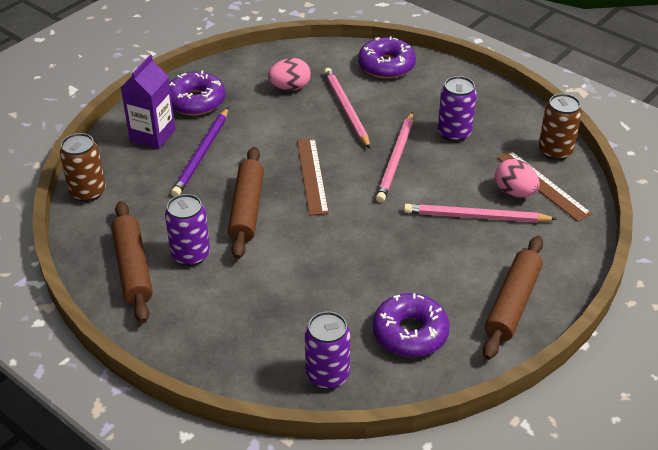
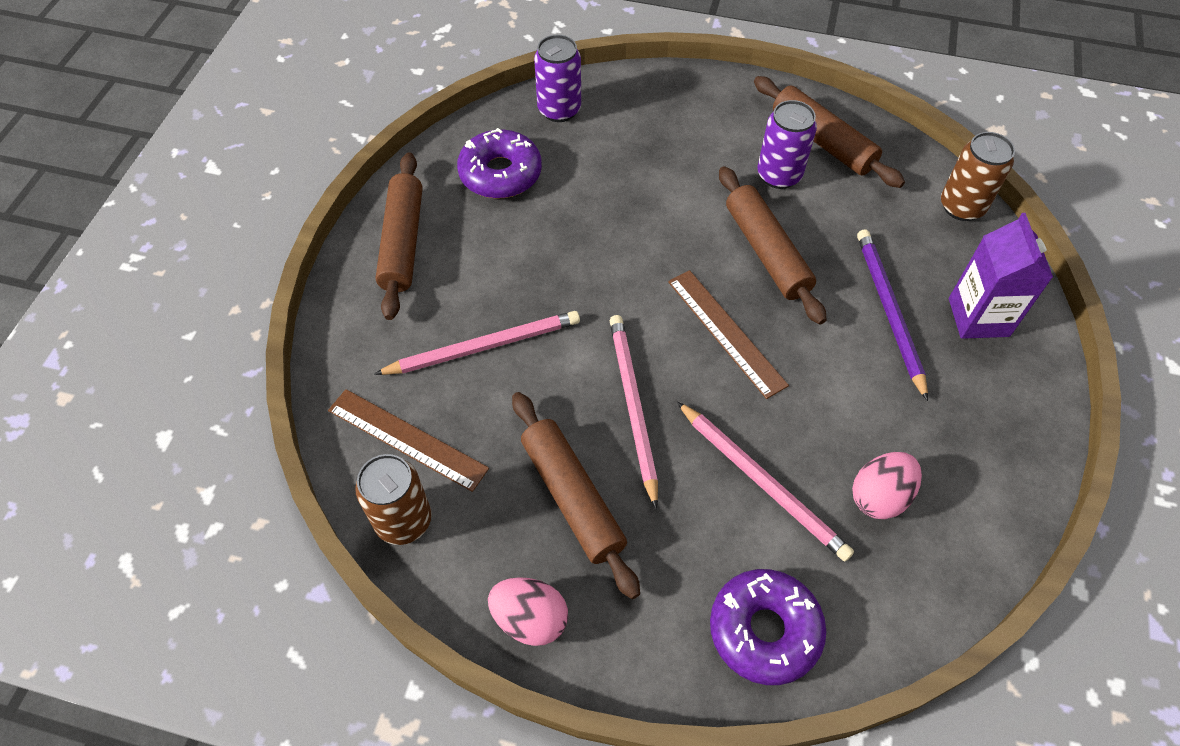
camera: 155 degrees right, 15 degrees up
(196, 101) = (986, 404): purple donut -> none
(454, 133) = (572, 497): purple can -> brown rolling pin
(514, 192) = (444, 409): pink egg -> pink egg (530, 619)

